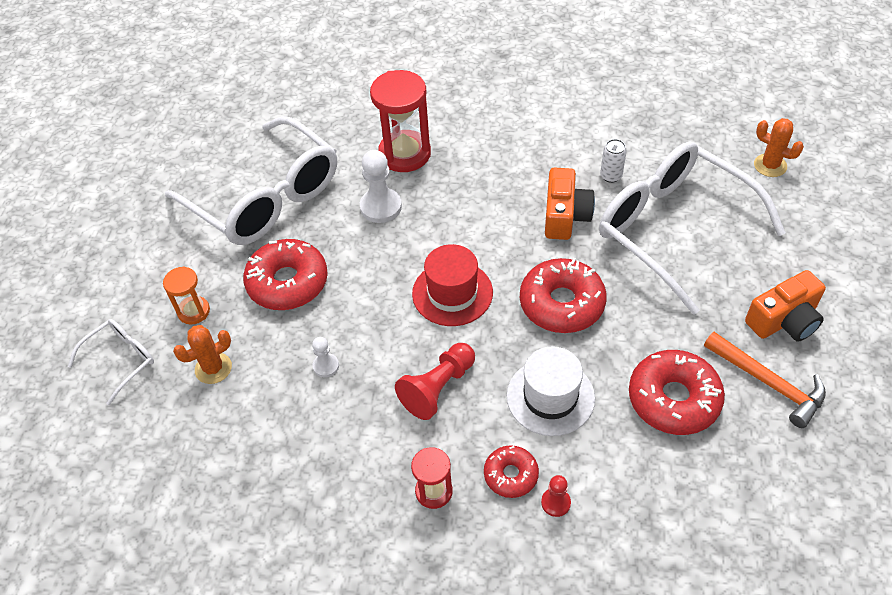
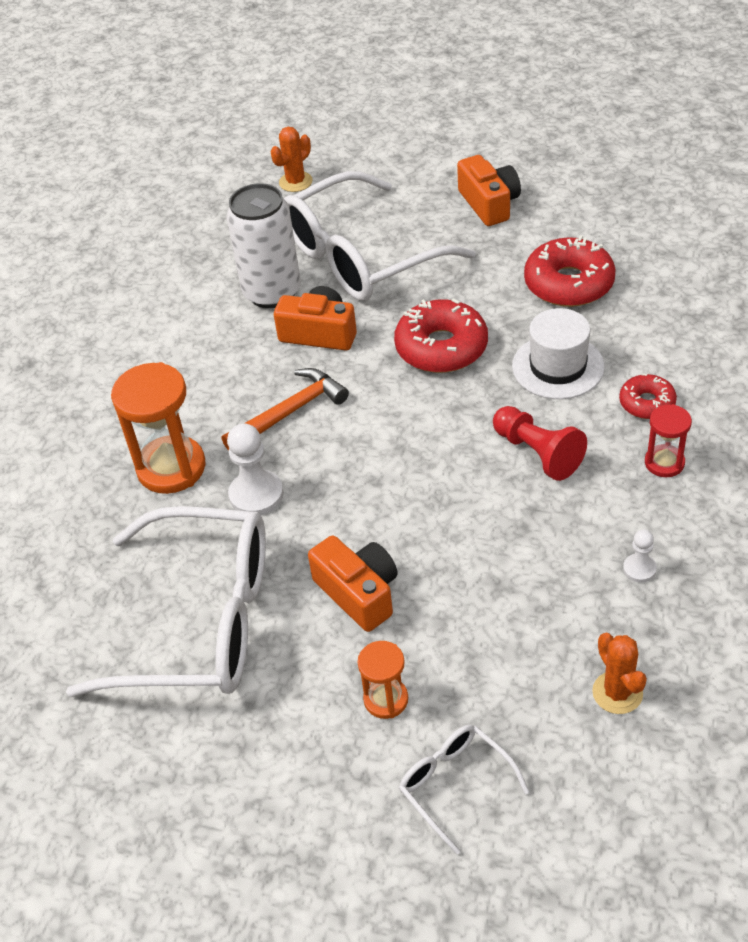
camera: 80 degrees left, 5 degrees down
(213, 368) = (483, 671): orange cactus -> orange cactus (617, 693)
(265, 197) = (199, 621): white glasses -> white glasses turned 45 degrees clockwise
(287, 282) = (359, 593): red donut -> orange camera
(326, 366) = (495, 553): white pawn -> white pawn (639, 569)
(404, 154) = (171, 468): red hourglass -> orange hourglass
(452, 293) = (409, 434): red hat -> none
(555, 503) = (678, 374): red pawn -> none
(611, 176) = (272, 292): white can -> white can, size x2.37
(768, 383) = (557, 224): orange hammer -> orange hammer (290, 412)

